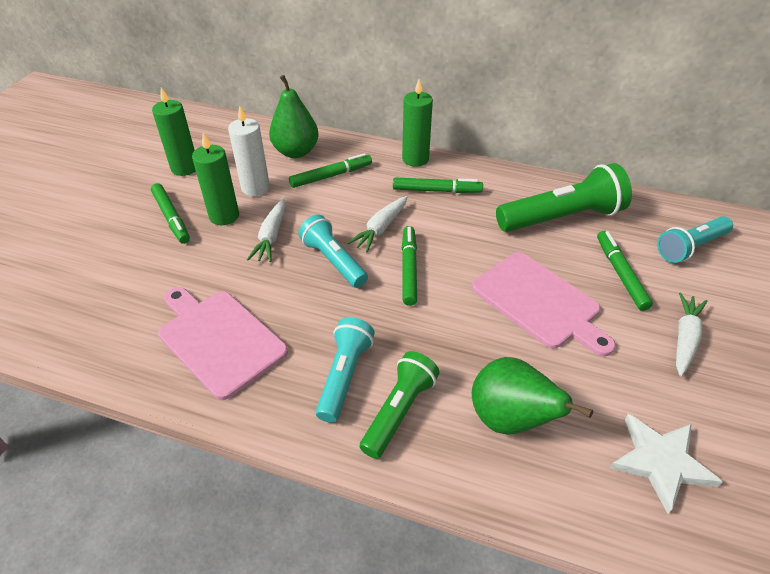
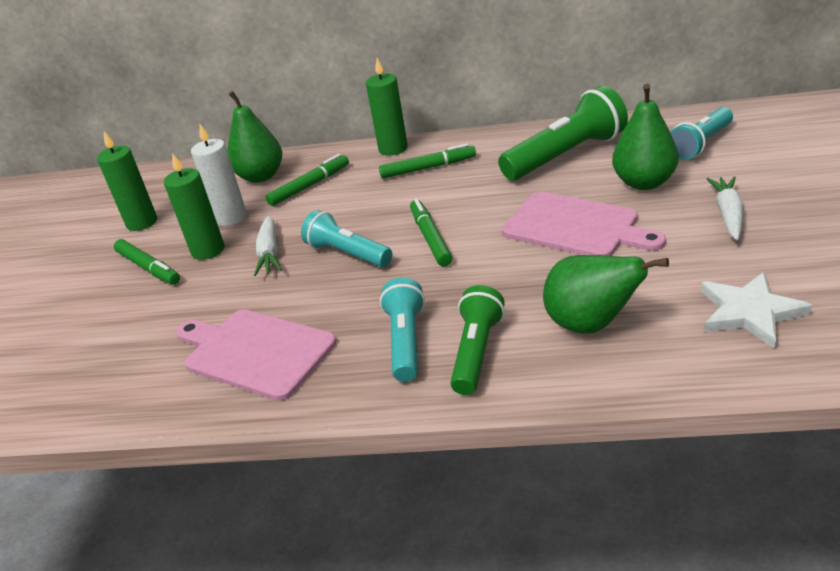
camera: 10 degrees left, 10 degrees down
(380, 229) = (384, 214): white carrot -> none
(620, 274) = (644, 183): green marker -> green pear

